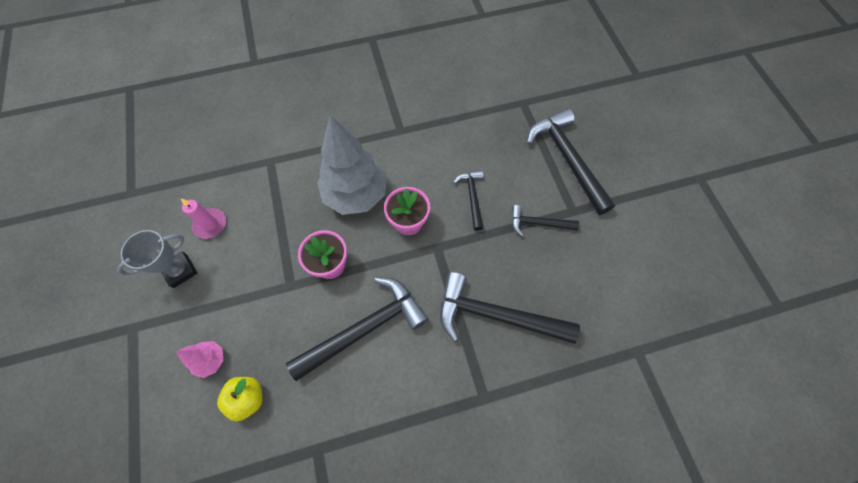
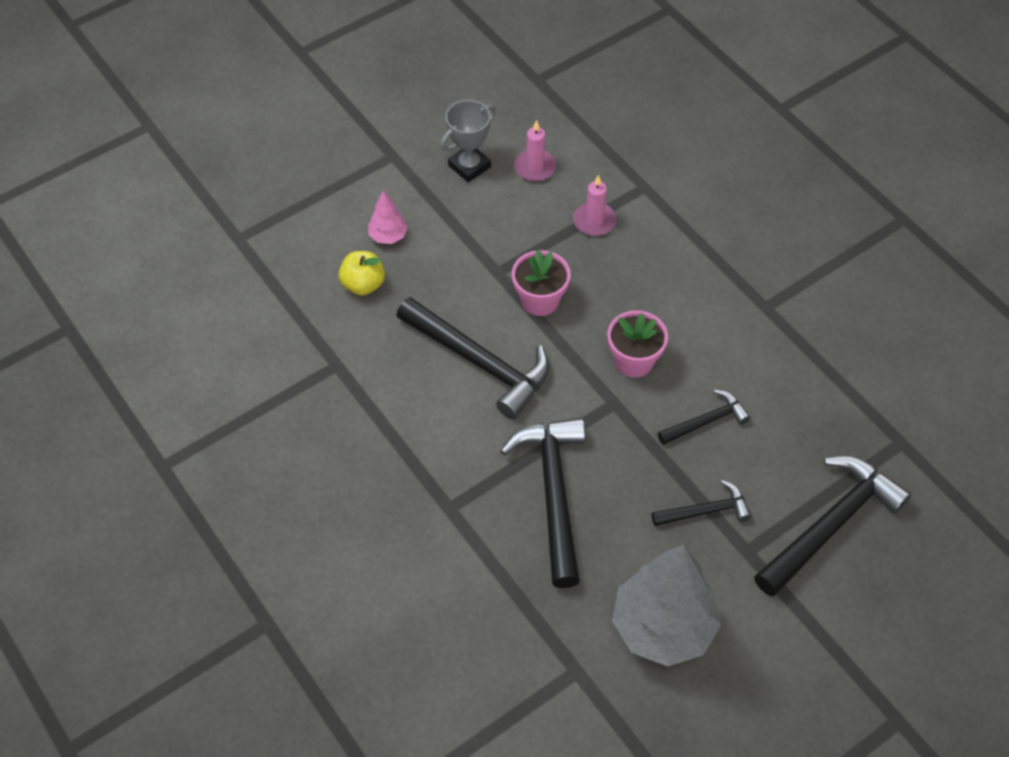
camera: 70 degrees right, 10 degrees down
(180, 271) = (469, 166): grey trophy -> grey trophy turned 75 degrees counterclockwise
(281, 203) = (594, 221): none -> pink candle
(356, 194) = (644, 292): grey tree -> grey tree (663, 627)
(538, 223) = (705, 511): black hammer -> black hammer turned 90 degrees clockwise

